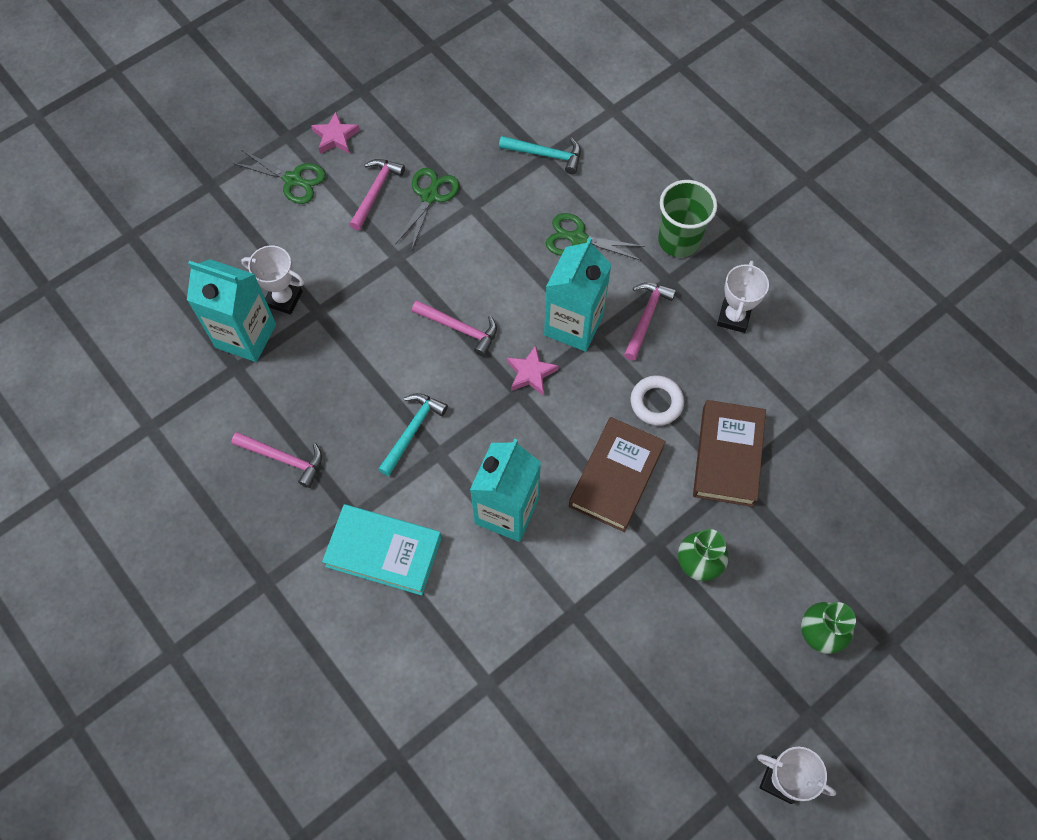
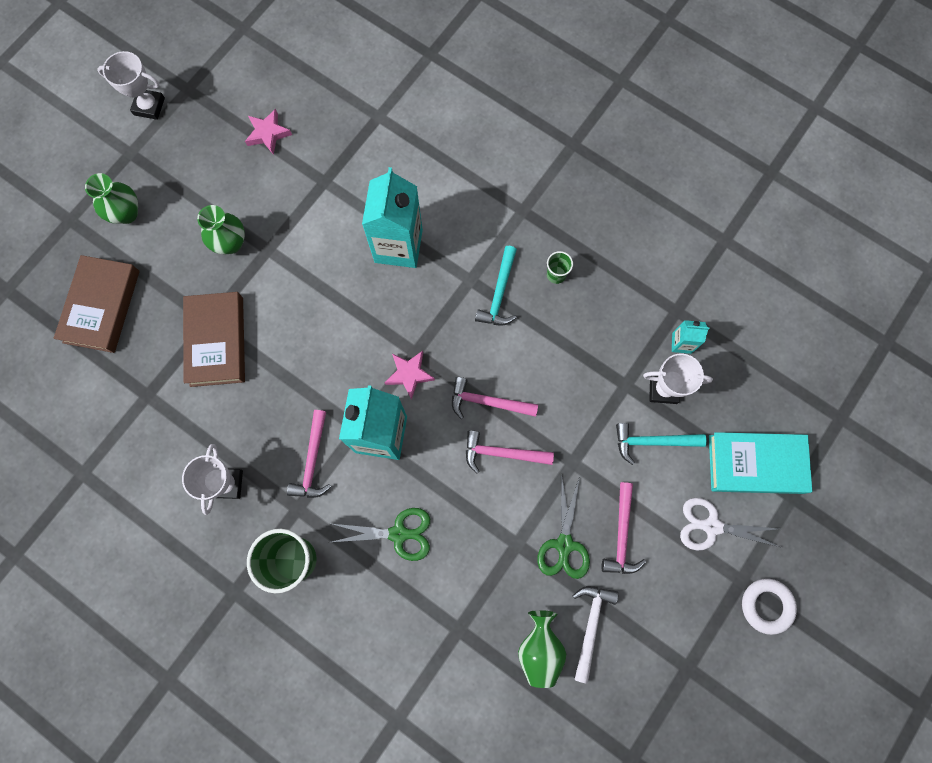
camera: 165 degrees right, 10 degrees up
(246, 336) = (681, 343): turquoise carton -> turquoise carton, size x0.46
(284, 459) = (599, 242): pink hammer -> pink hammer (502, 453)
(293, 180) = (712, 526): green scissors -> white scissors
(335, 137) = (690, 594): pink star -> pink star (268, 134)
(345, 435) = (556, 274): none -> green cup
(384, 551) = (489, 189): turquoise book -> turquoise book (756, 464)
(430, 135) = (590, 625): none -> white hammer
(479, 129) = (539, 648): none -> green vase
(546, 155) = (457, 633): turquoise hammer -> turquoise hammer (652, 441)
(616, 477) = (312, 298): brown book -> brown book (102, 306)
(656, 402) = (288, 375): white ring -> white ring (766, 605)

